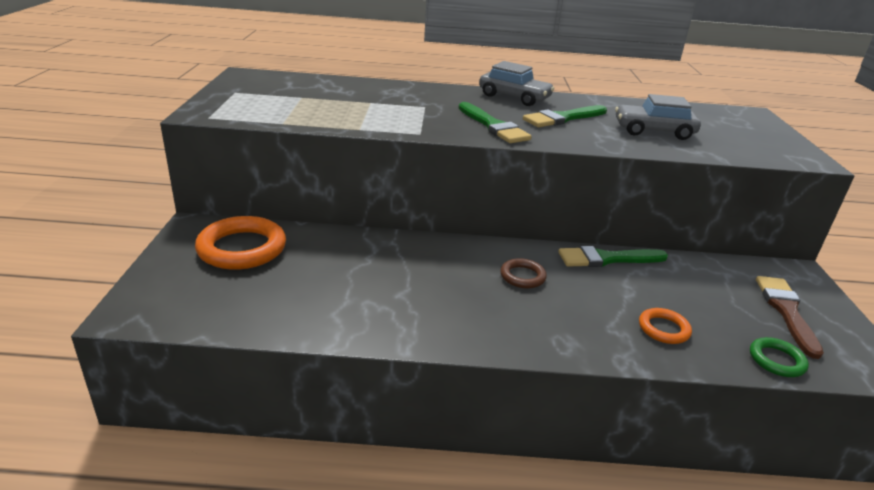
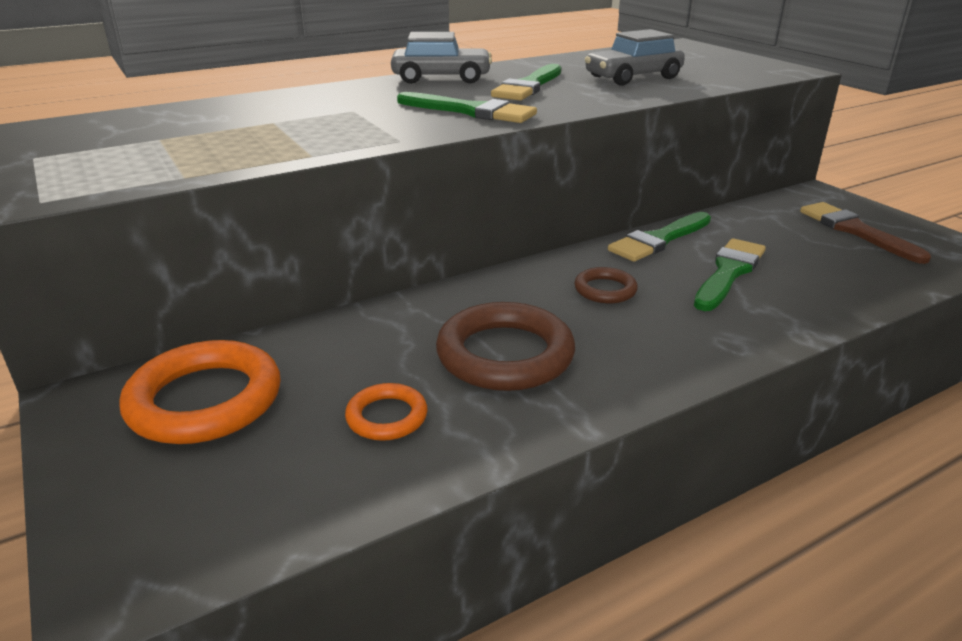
camera: 30 degrees left, 0 degrees up
(411, 289) = (505, 354): none -> brown ring
(628, 299) = (728, 272): none -> green brush
(663, 329) = (793, 288): orange ring -> orange ring (387, 417)
(776, 360) = (906, 277): green ring -> none

